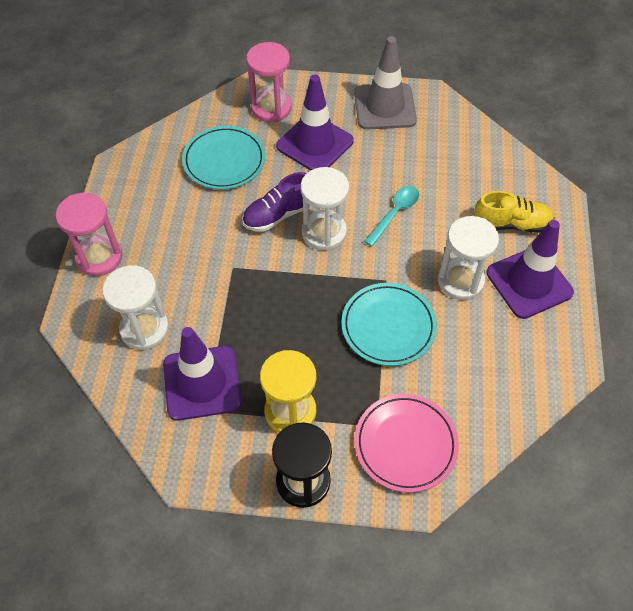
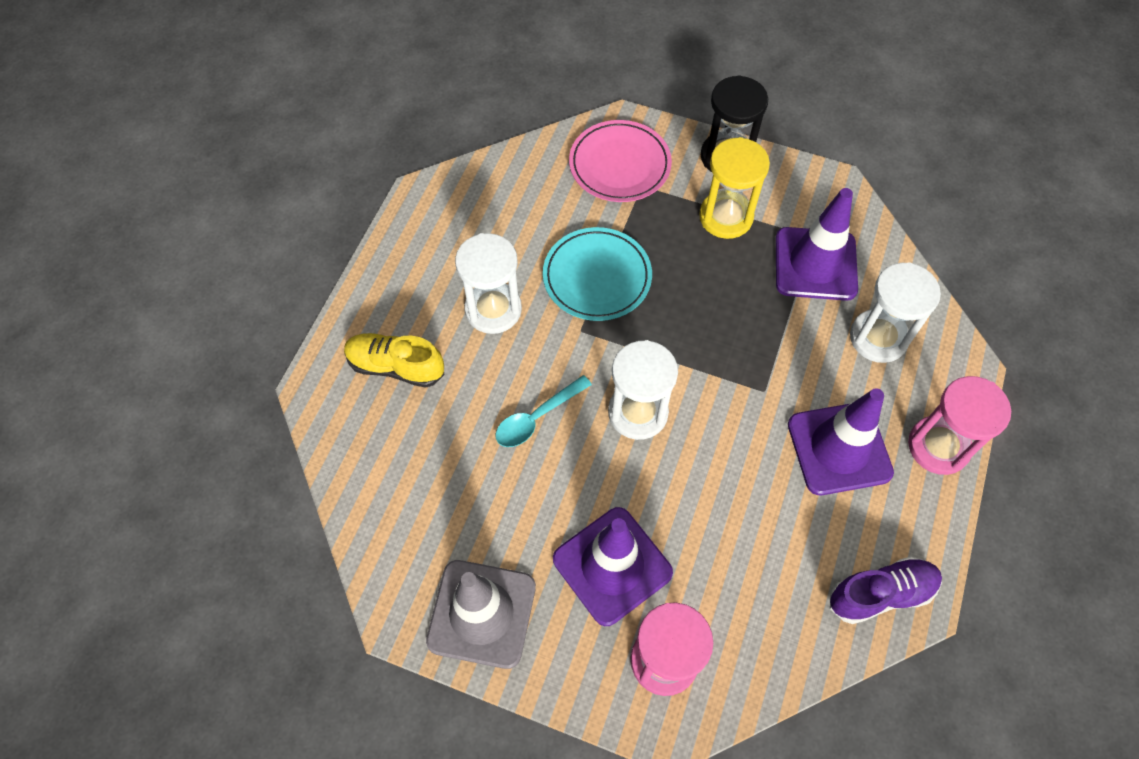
camera: 165 degrees left, 5 degrees up
(224, 161) = (755, 568): turquoise plate -> none
(278, 214) = (692, 454): purple shoe -> purple shoe (881, 594)
(529, 282) = (416, 289): purple traffic cone -> purple traffic cone (839, 448)

